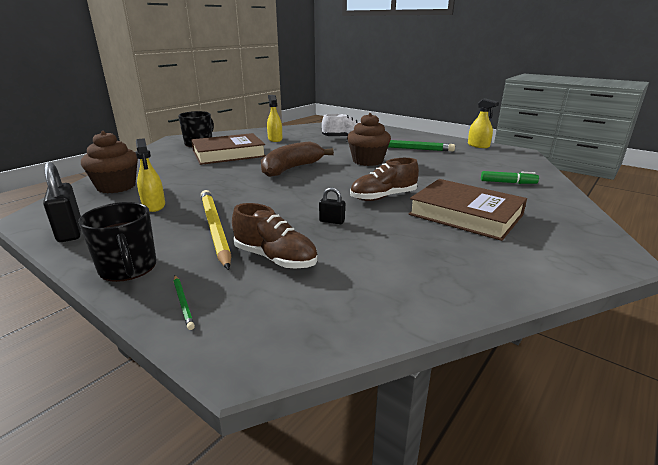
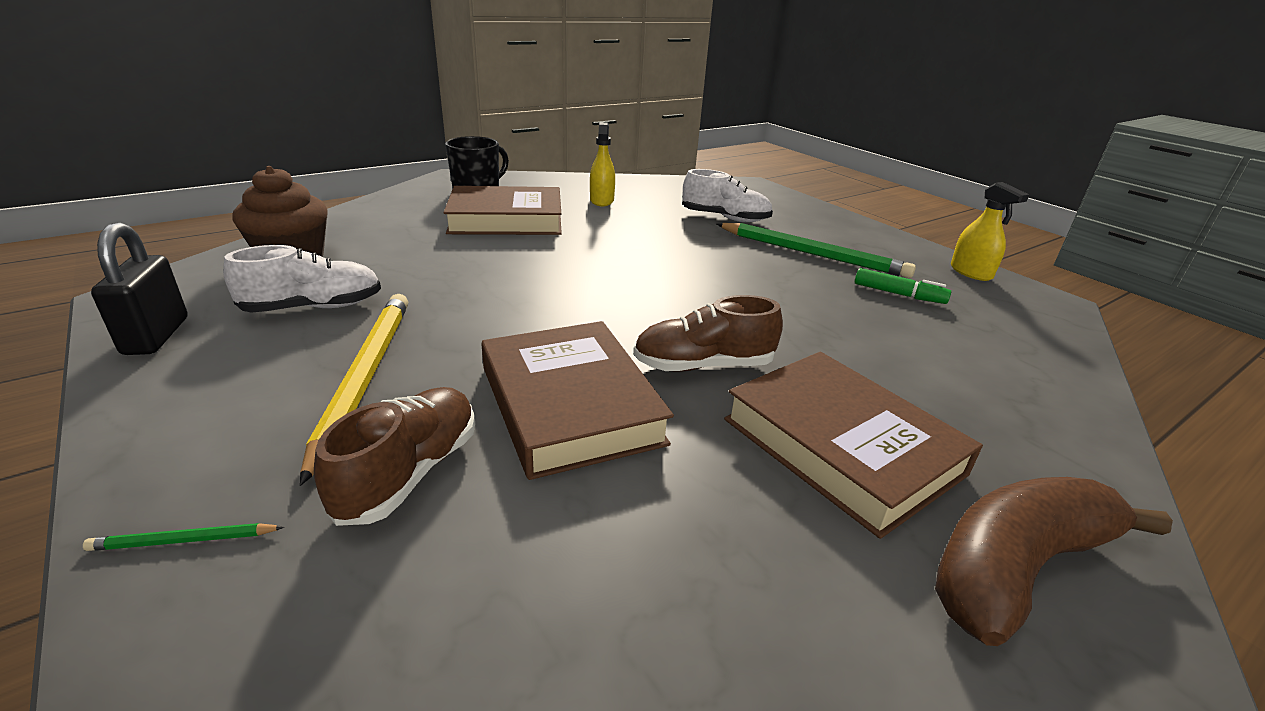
camera: 15 degrees right, 5 degrees up
(128, 268) = (170, 434): black mug -> none
(154, 206) = (313, 307): yellow spray bottle -> white shoe
(183, 303) = (184, 541): green pencil -> green pencil turned 90 degrees clockwise
(275, 258) = (409, 472): brown shoe -> brown shoe turned 120 degrees counterclockwise
(291, 168) = (585, 268): brown banana -> brown banana (1015, 567)
(332, 221) = (570, 405): black padlock -> brown book
(367, 161) = (729, 274): brown cupcake -> none
(508, 182) = (983, 378): green marker -> green marker (898, 294)

